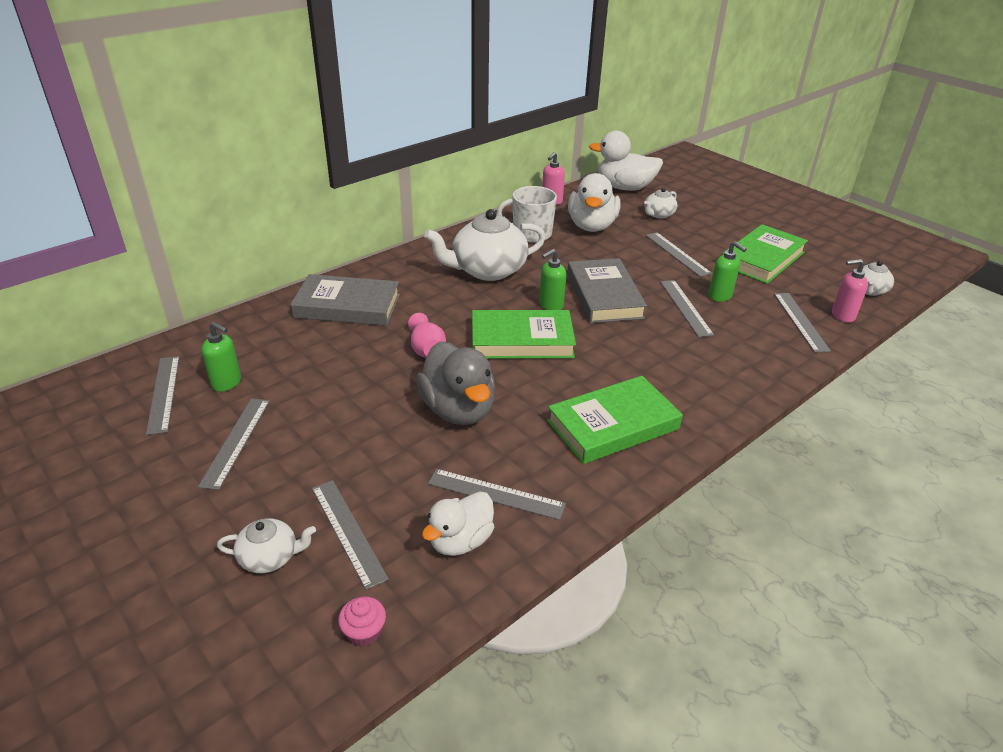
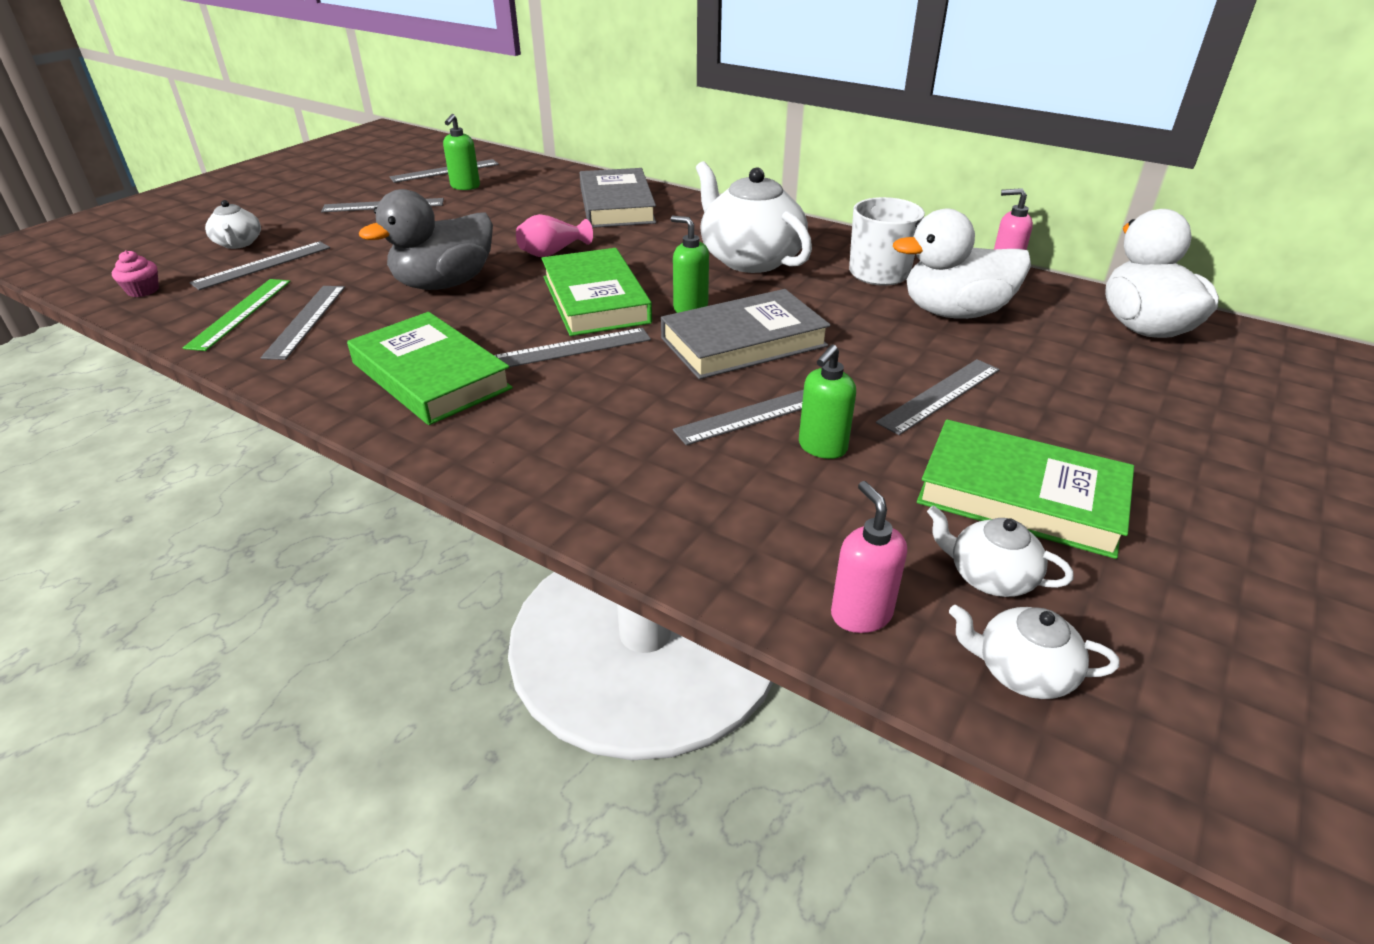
camera: 75 degrees right, 0 degrees up
(460, 541) = (240, 313): white duck -> green ruler
(658, 214) = (1076, 367): white teapot -> white teapot (990, 576)
(800, 321) = (795, 548): grey ruler -> grey ruler (572, 349)

